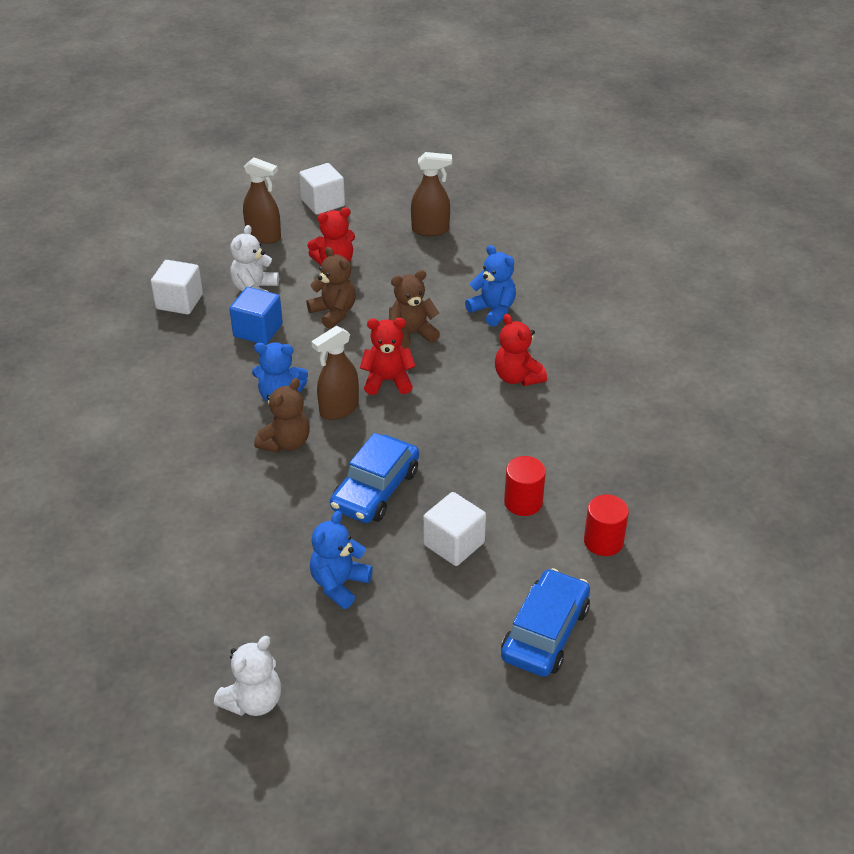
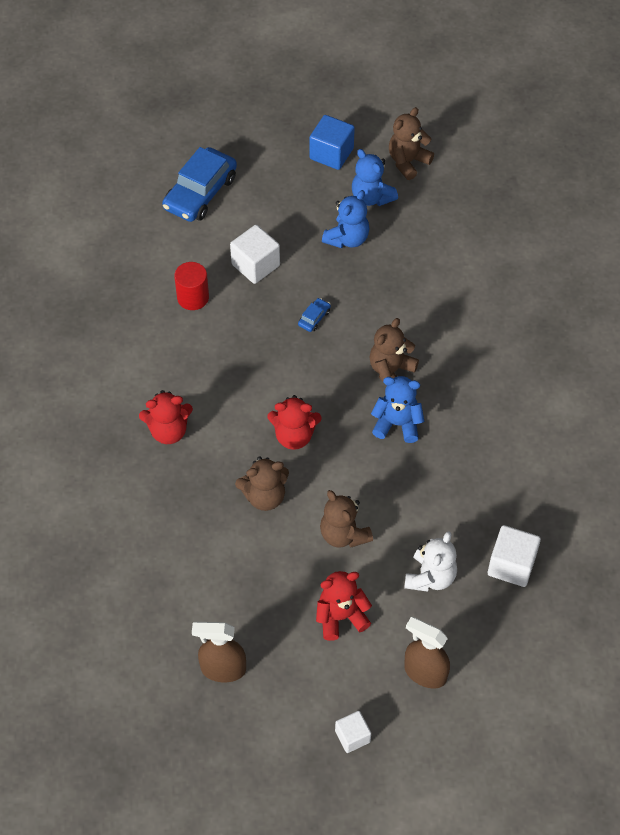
camera: 175 degrees left, 15 degrees up
(253, 701) = (408, 162): white teddy bear -> brown teddy bear
(258, 330) = (423, 514): blue cube -> blue cube (331, 153)
(323, 203) = (352, 736): white cube -> white cube, size x0.64
(339, 409) = (342, 405): brown spray bottle -> none
(375, 489) = (314, 318): blue car -> blue car, size x0.42
(493, 310) = (174, 524): blue teddy bear -> blue teddy bear (371, 197)
(517, 377) = (168, 431): red teddy bear -> red teddy bear turned 105 degrees clockwise
(603, 541) = (137, 259): red cylinder -> none

